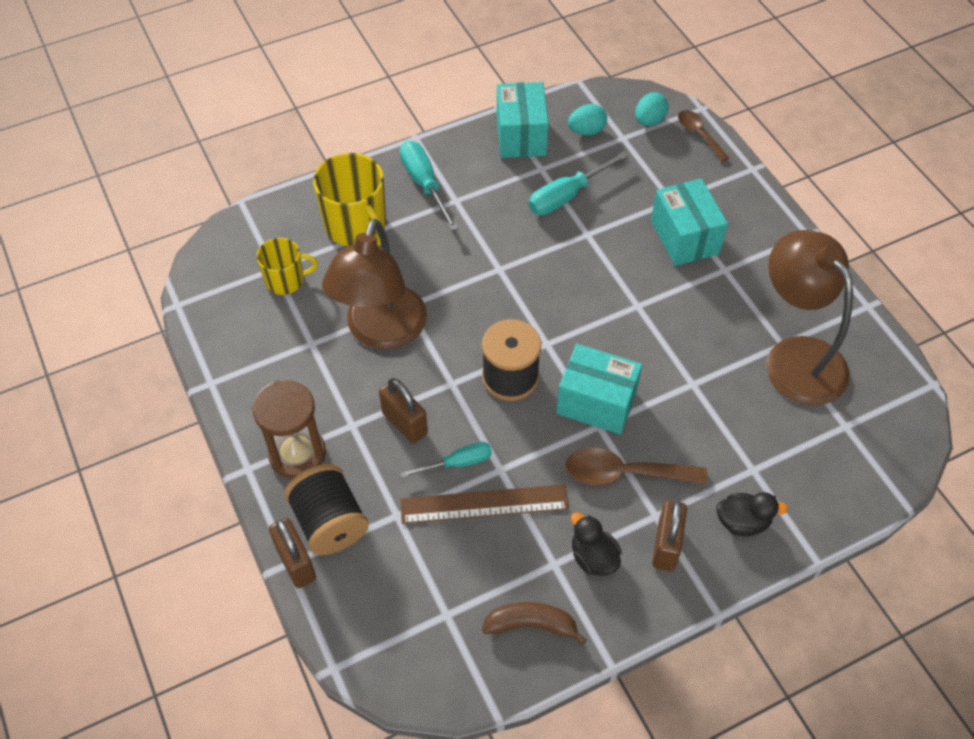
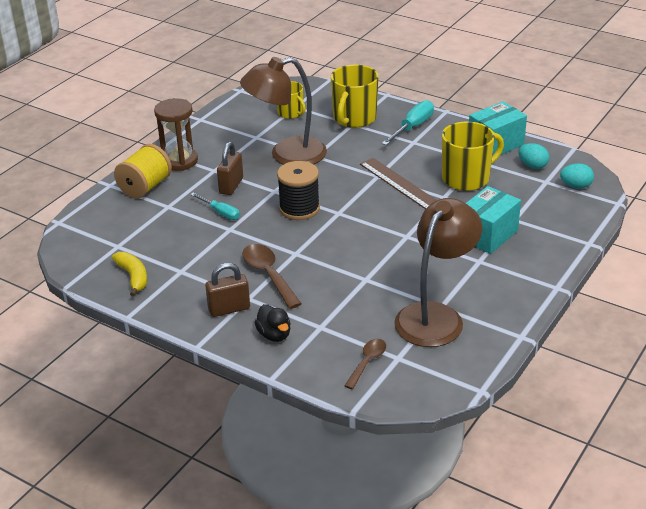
camera: 60 degrees right, 20 degrees down
(296, 563) = (112, 187): brown padlock -> none
(330, 522) = (145, 187): black spool -> yellow spool
(484, 504) = (200, 232): brown ruler -> brown ruler (400, 184)
(531, 625) = (133, 277): brown banana -> yellow banana
(567, 196) = (467, 178): turquoise screwdriver -> yellow mug
(593, 557) = (197, 284): black duck -> none
(596, 402) = (312, 246): turquoise box -> none
(699, 134) = (591, 210): brown spoon -> brown spoon (367, 362)

